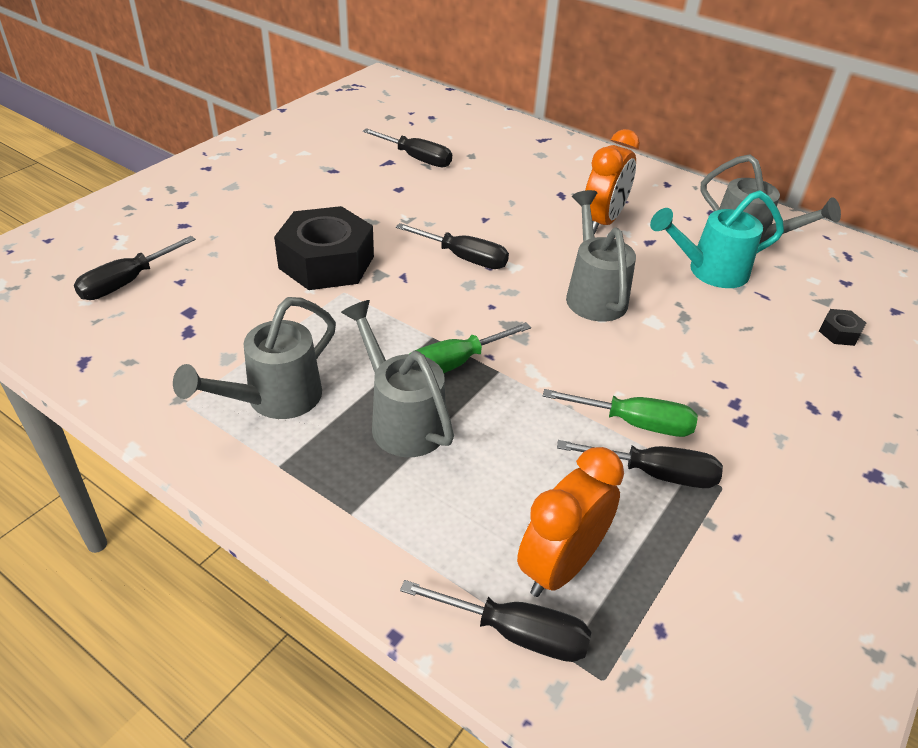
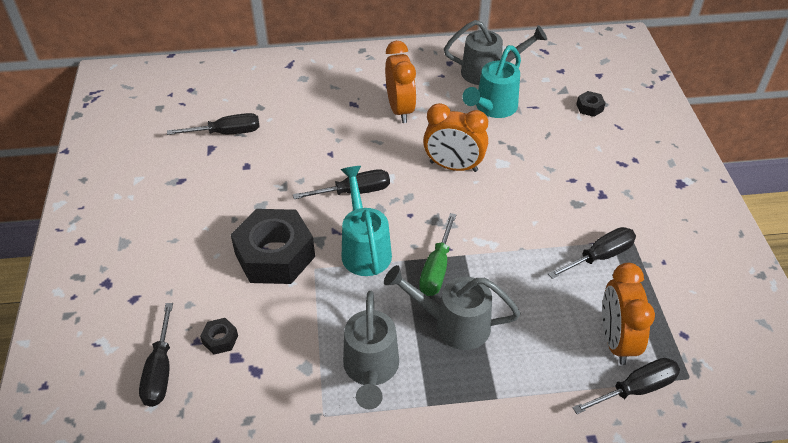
camera: 40 degrees left, 5 degrees up
(197, 291) = (220, 339): none -> black nut
(409, 305) = (364, 249): none -> turquoise watering can
(593, 294) = (453, 166): grey watering can -> orange clock
(635, 423) = (561, 234): green screwdriver -> none

